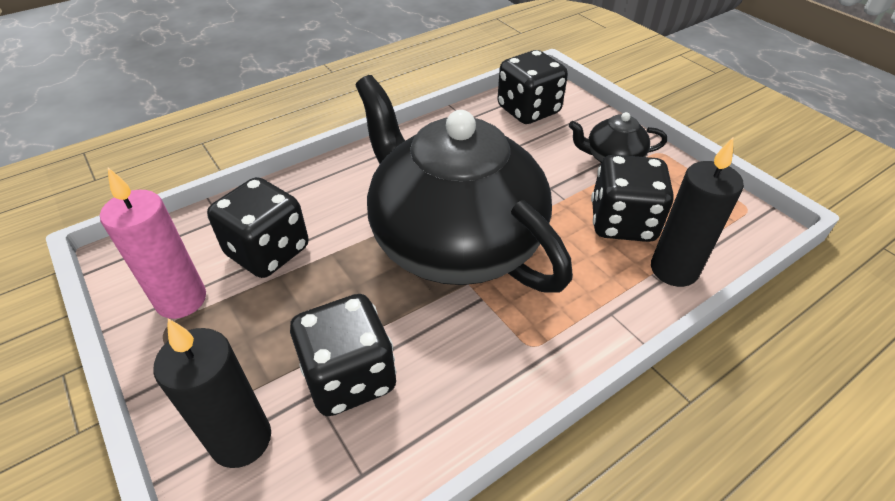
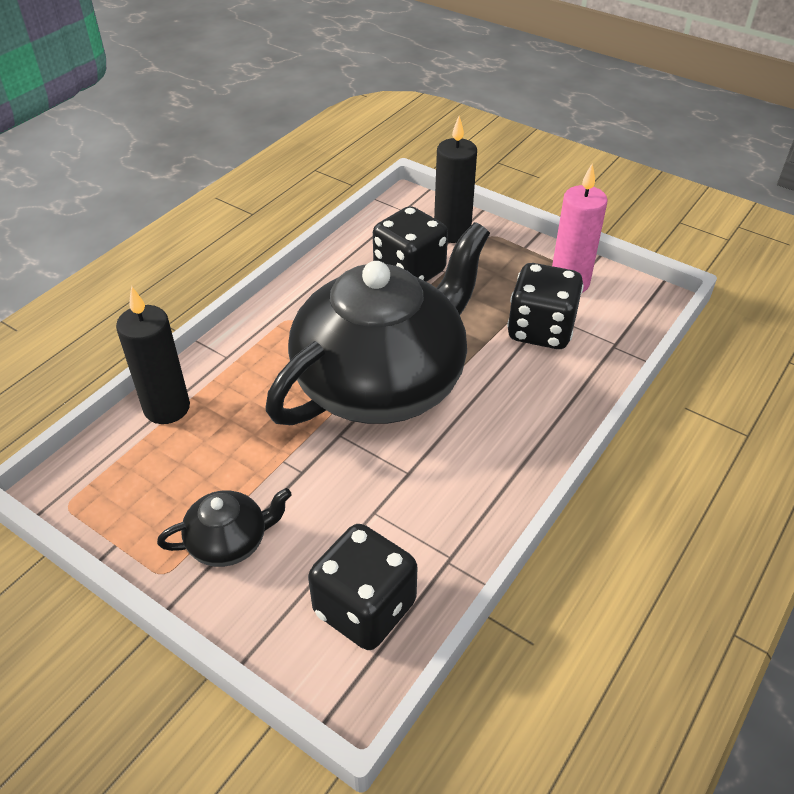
camera: 160 degrees right, 0 degrees up
(454, 240) = (382, 382): black teapot -> black teapot turned 75 degrees counterclockwise
(622, 223) = (216, 446): black dice -> none

